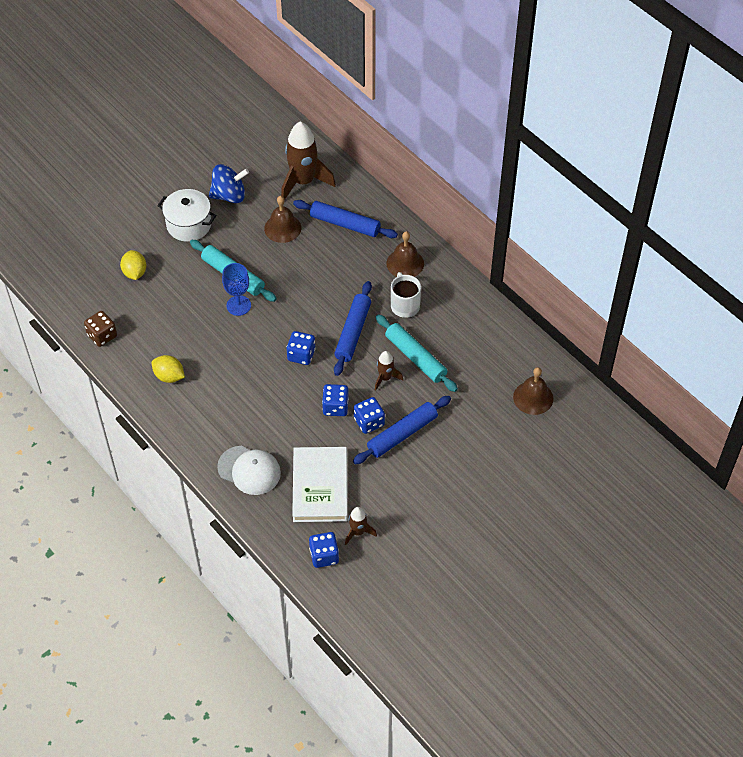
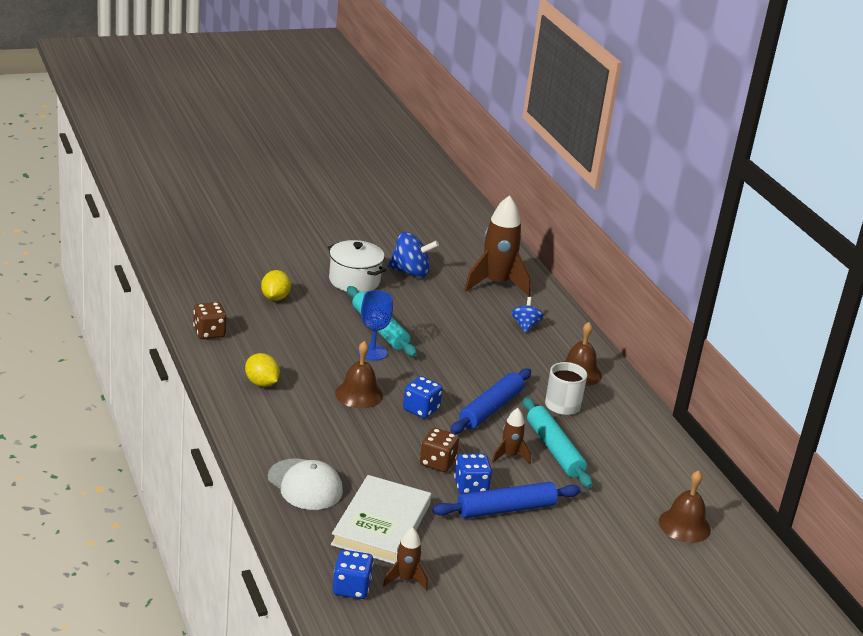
camera: 15 degrees right, 25 degrees down
(282, 228) = (454, 310): brown bell -> brown bell (359, 394)
(335, 407) = (437, 462): blue dice -> brown dice
(345, 224) = (525, 326): blue rolling pin -> blue spinning top

